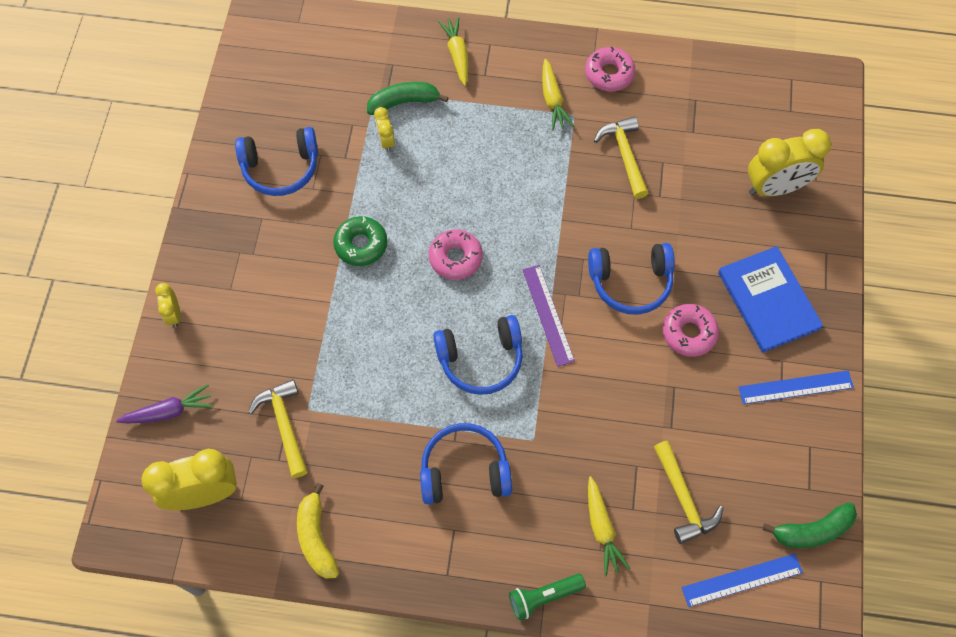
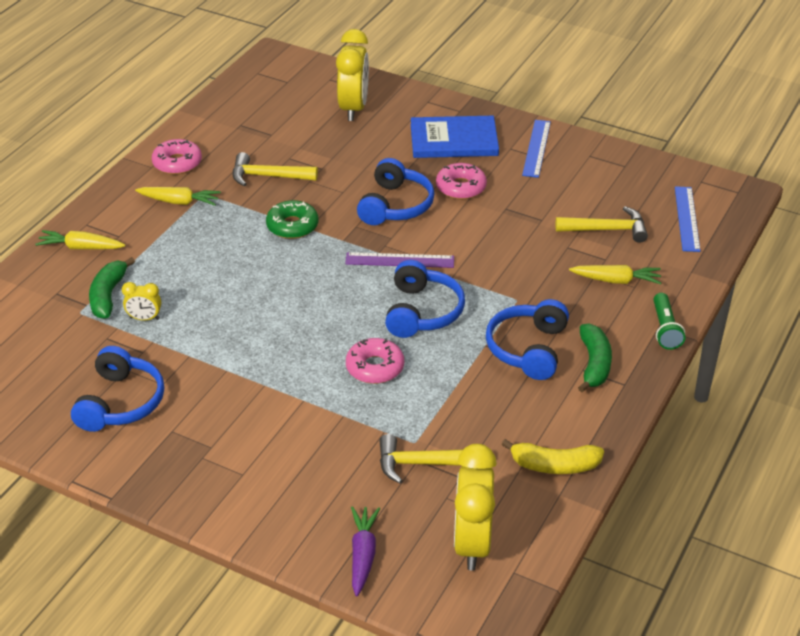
camera: 70 degrees left, 25 degrees down
(174, 314) = (246, 527): yellow clock -> none
(361, 245) = (252, 363): green donut -> green donut (292, 226)
(455, 258) = (307, 302): pink donut -> pink donut (375, 367)
(812, 531) = (659, 174): green banana -> green banana (594, 364)

